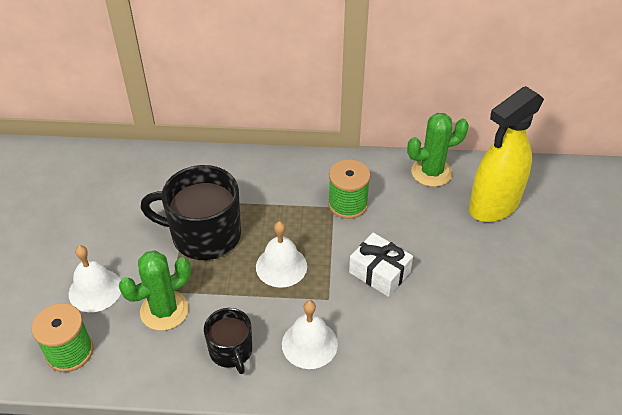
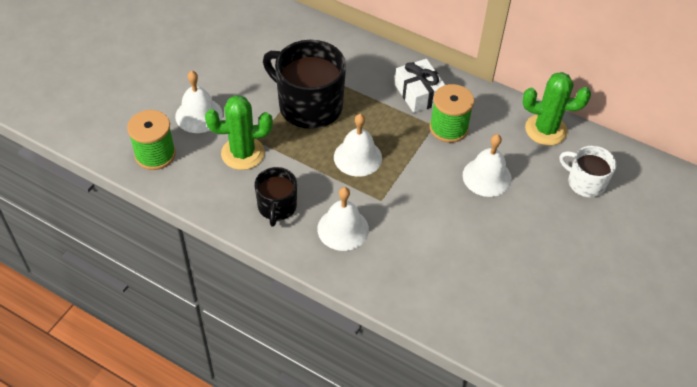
camera: 25 degrees right, 5 degrees up
(379, 272) = (439, 197): white gift -> white gift (419, 93)
(409, 235) = (487, 177): none -> white bell
(493, 205) = (585, 182): yellow spray bottle -> white mug

